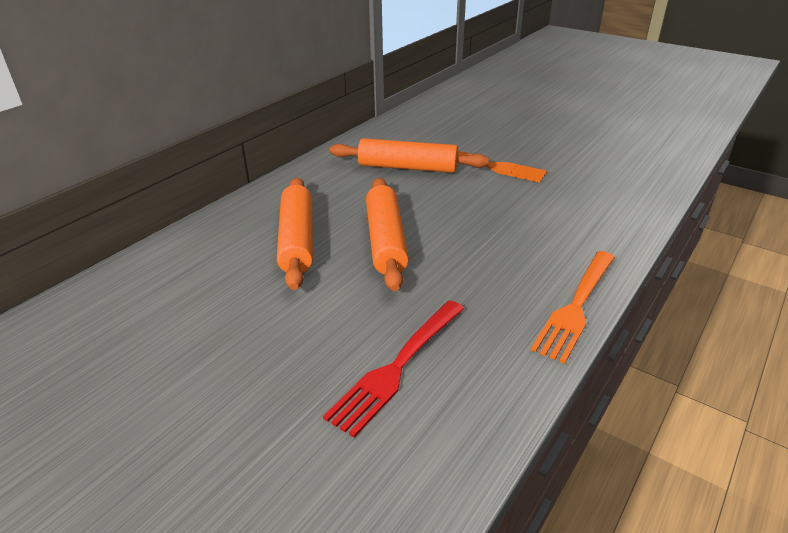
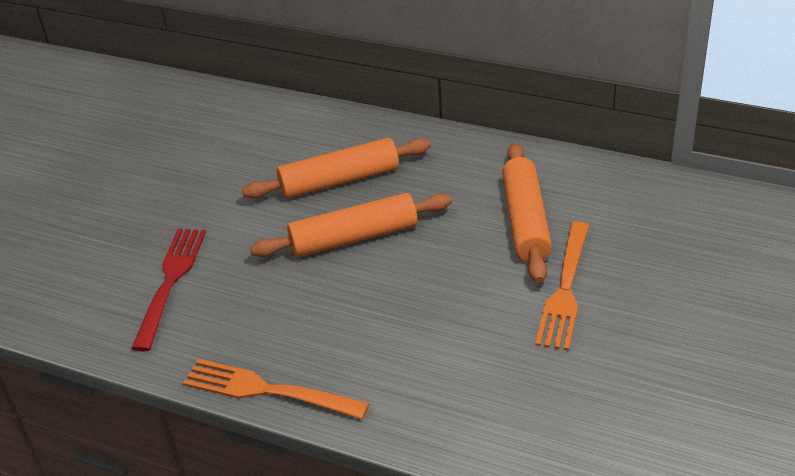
camera: 80 degrees right, 5 degrees up
(398, 366) = (170, 282): red fork -> red fork turned 75 degrees clockwise

